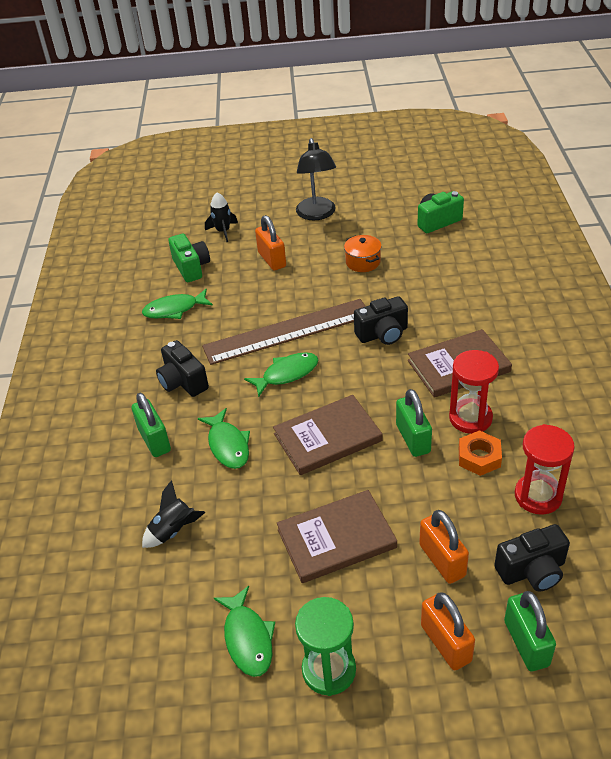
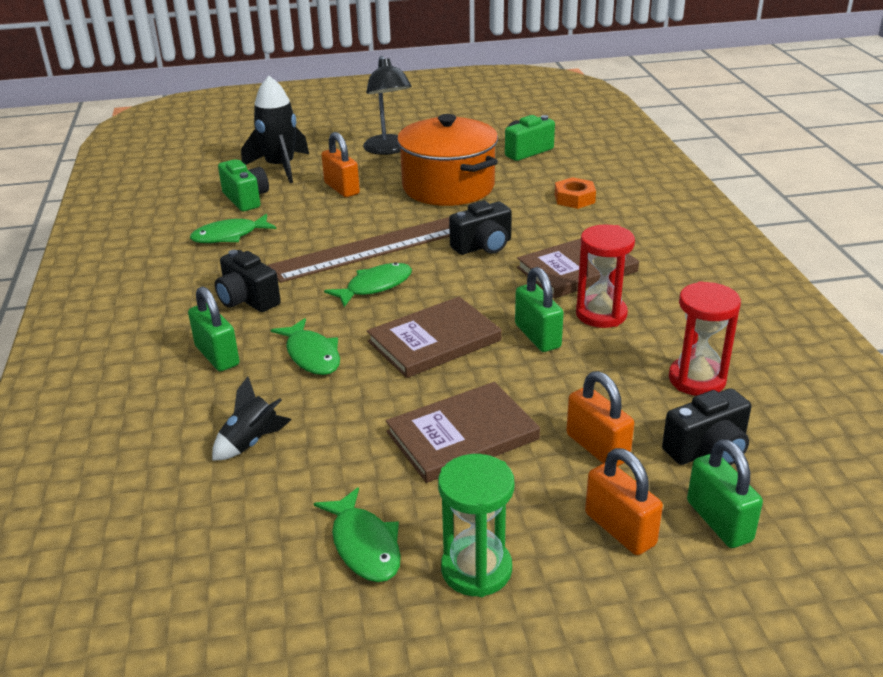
camera: 10 degrees left, 10 degrees down
(223, 231) = (280, 167): black rocket -> black rocket, size x1.76
(363, 262) = (448, 187): orange pot -> orange pot, size x2.30
(479, 457) = (619, 348): orange nut -> orange nut (574, 198)

